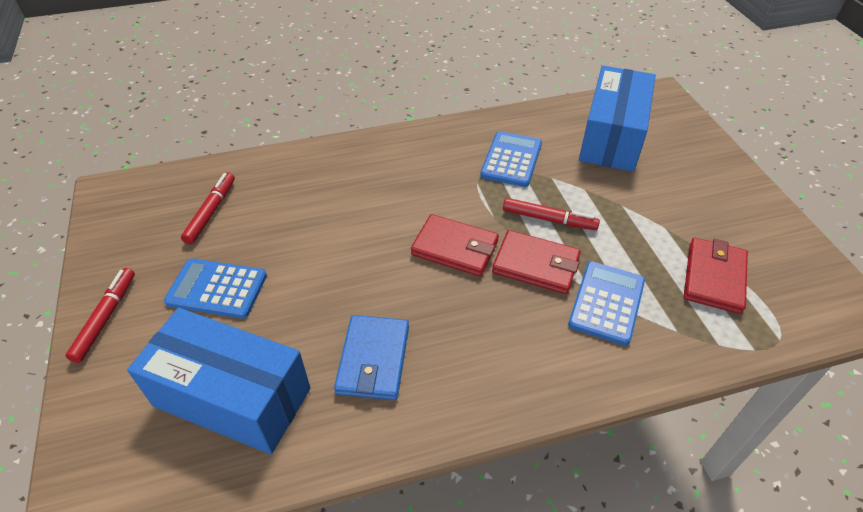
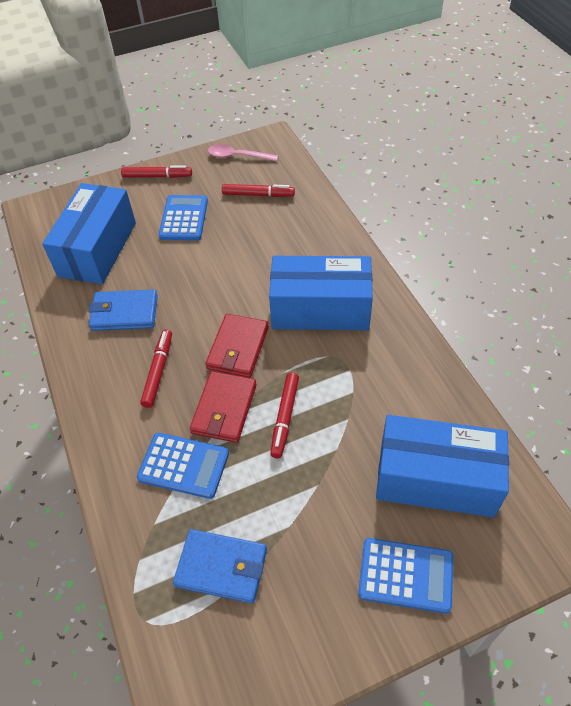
camera: 85 degrees right, 5 degrees up
(121, 226) = (237, 156): none -> pink spoon
(415, 180) = (320, 309): none -> blue box
(478, 323) = (158, 371): none -> red marker
(511, 160) = (368, 381): blue calculator -> blue calculator (405, 575)
(713, 277) = (222, 567): red wallet -> blue wallet

